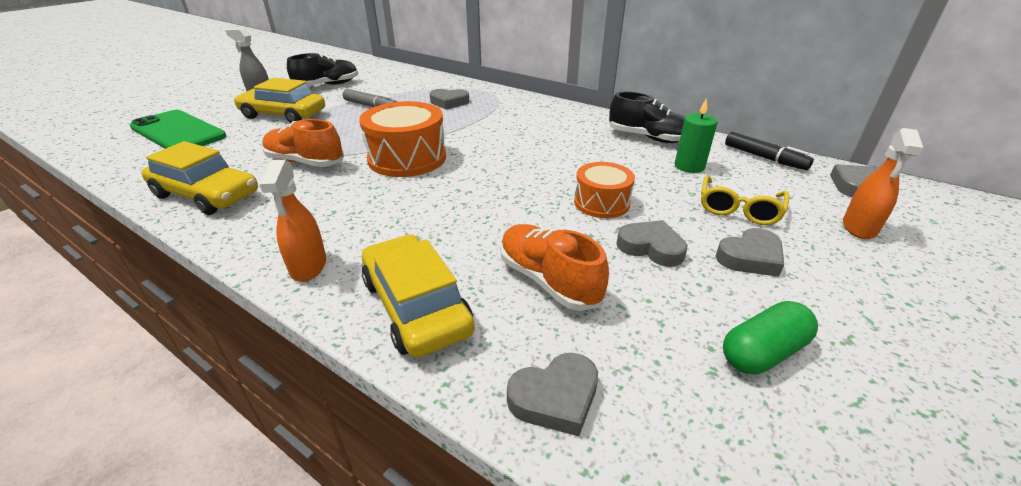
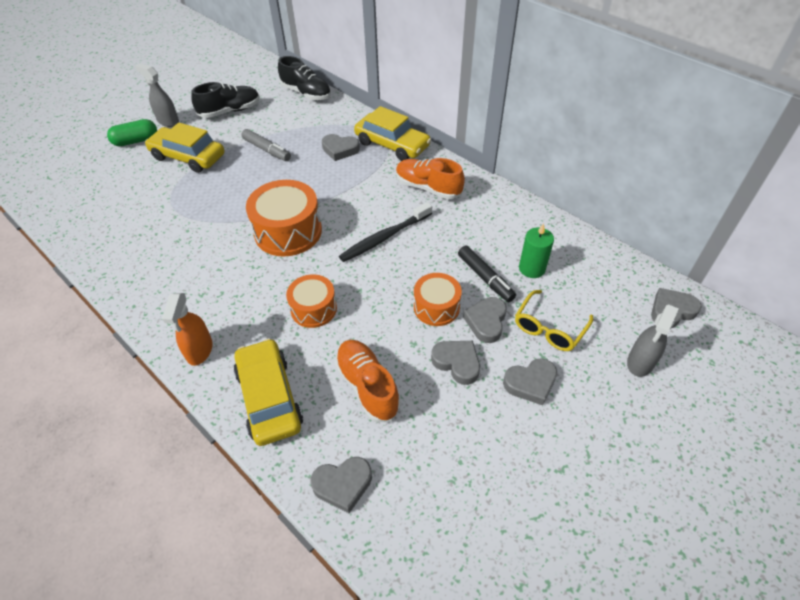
camera: 10 degrees right, 15 degrees up
(178, 132) = (100, 175): green phone -> none
(206, 195) = (126, 262): yellow car -> yellow car (392, 144)
(305, 162) = (203, 228): orange shoe -> orange shoe (428, 188)
(454, 216) = (313, 309): none -> orange drum
(518, 155) = (384, 237): none -> black toothbrush
(648, 138) = (511, 224): black shoe -> black shoe (306, 93)
(665, 210) = (486, 322): none -> grey heart
(763, 352) = (494, 470): green capsule -> green capsule (136, 141)
(764, 158) = (607, 264): black marker -> black marker (485, 278)
(859, 228) = (640, 362): orange spray bottle -> grey spray bottle

